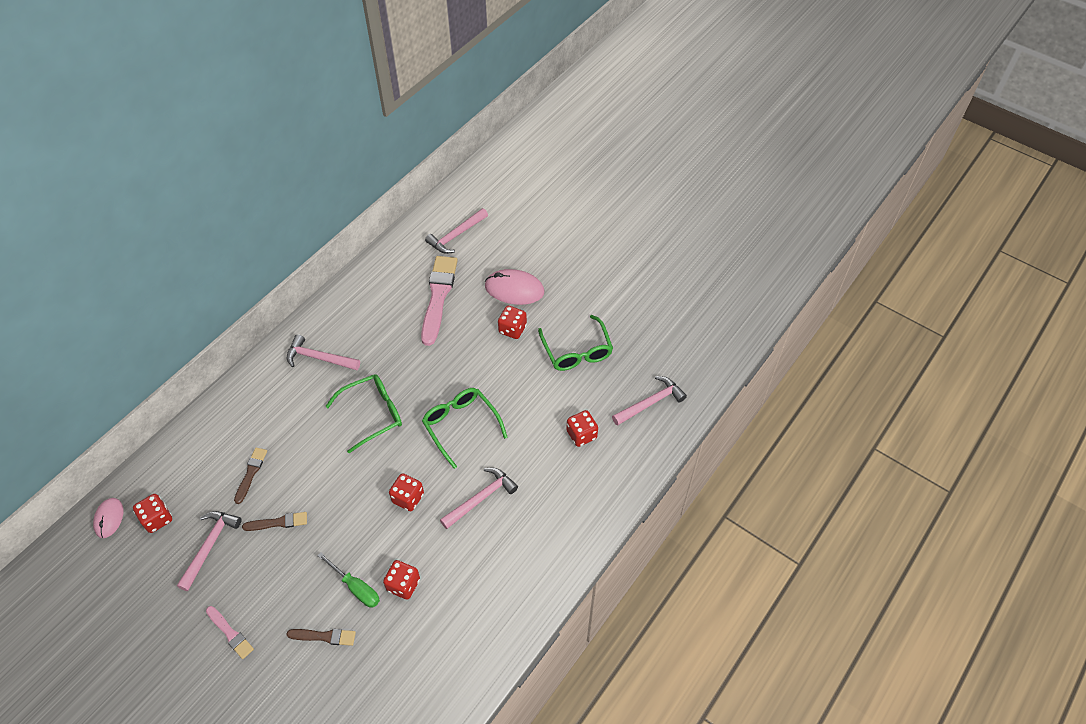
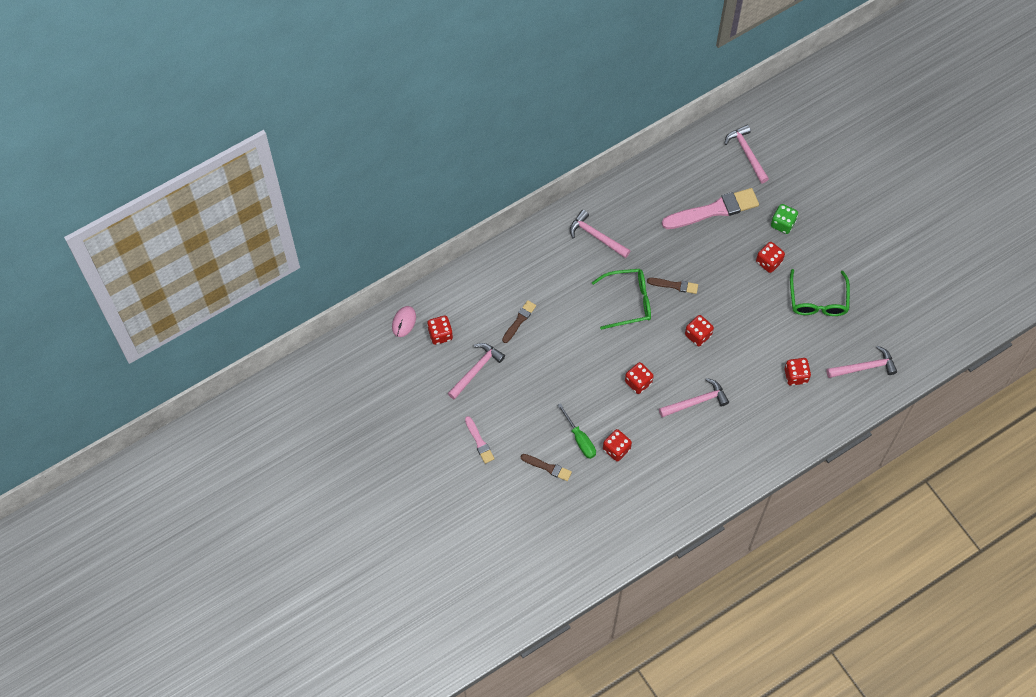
camera: 20 degrees right, 10 degrees up
(278, 522) = (532, 368): brown brush -> brown brush (674, 285)
(438, 297) = (713, 210): pink brush -> pink brush turned 45 degrees clockwise
(456, 235) = (747, 153): pink hammer -> pink hammer turned 90 degrees clockwise
(460, 425) = (698, 335): green glasses -> red dice
(514, 289) = (782, 224): pink mouse -> green dice

